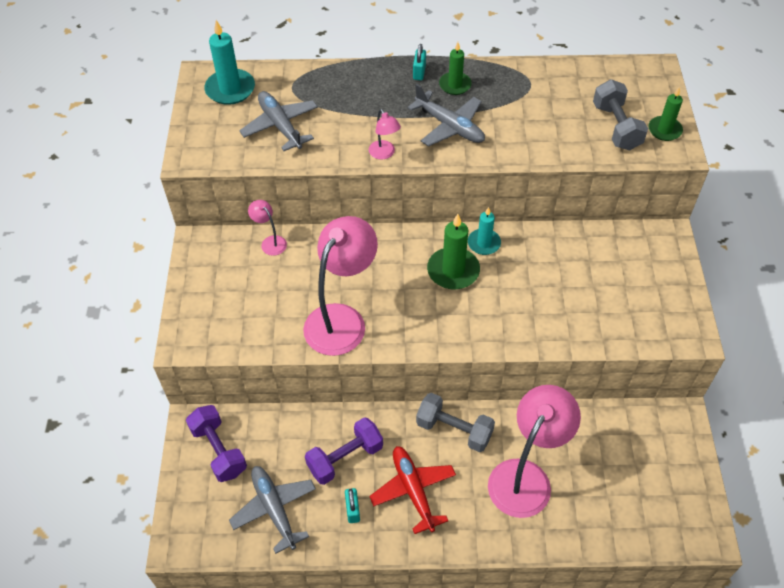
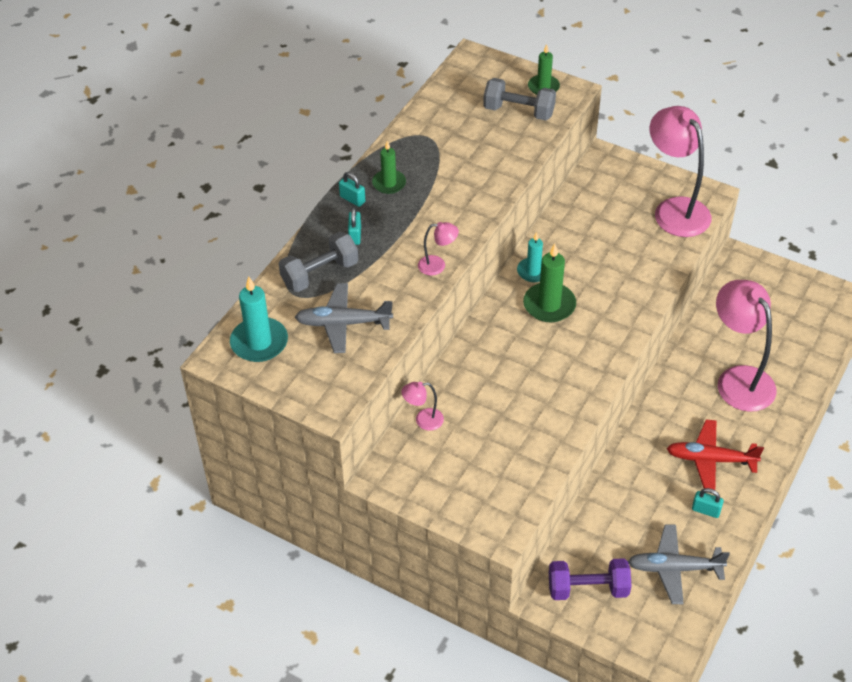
camera: 60 degrees left, 5 degrees down
(342, 319) = (551, 403): pink lamp -> pink lamp (675, 209)
(345, 458) = (652, 494): purple dumbbell -> none
(380, 91) = (355, 235): none -> turquoise padlock
(449, 126) = (438, 209): grey plane -> none
(454, 430) = (668, 405): grey dumbbell -> grey dumbbell (320, 274)

